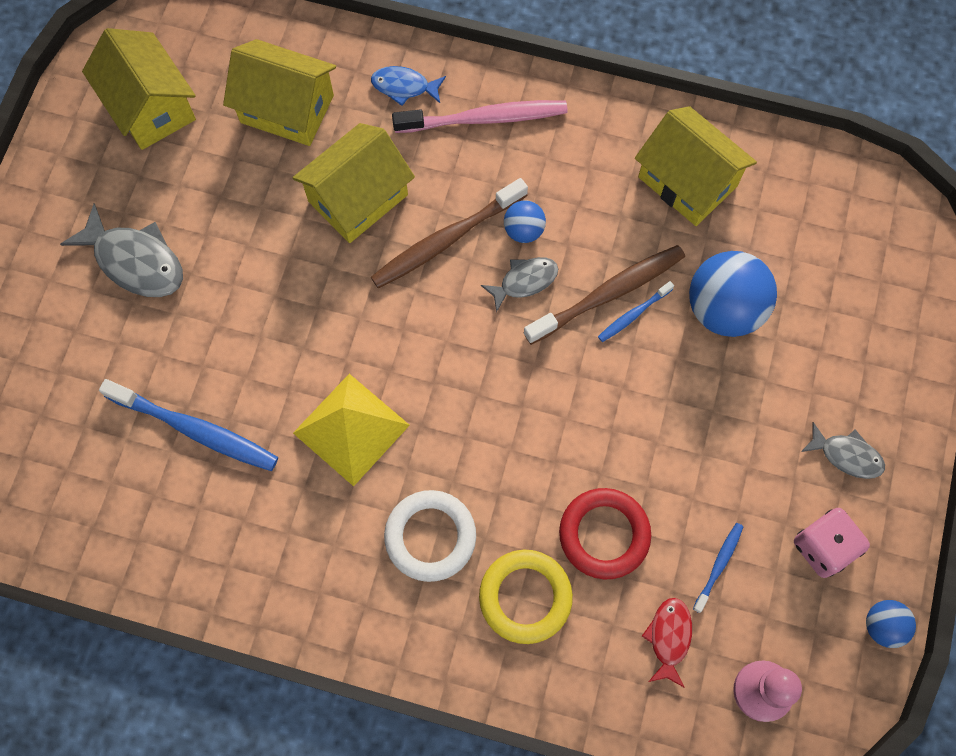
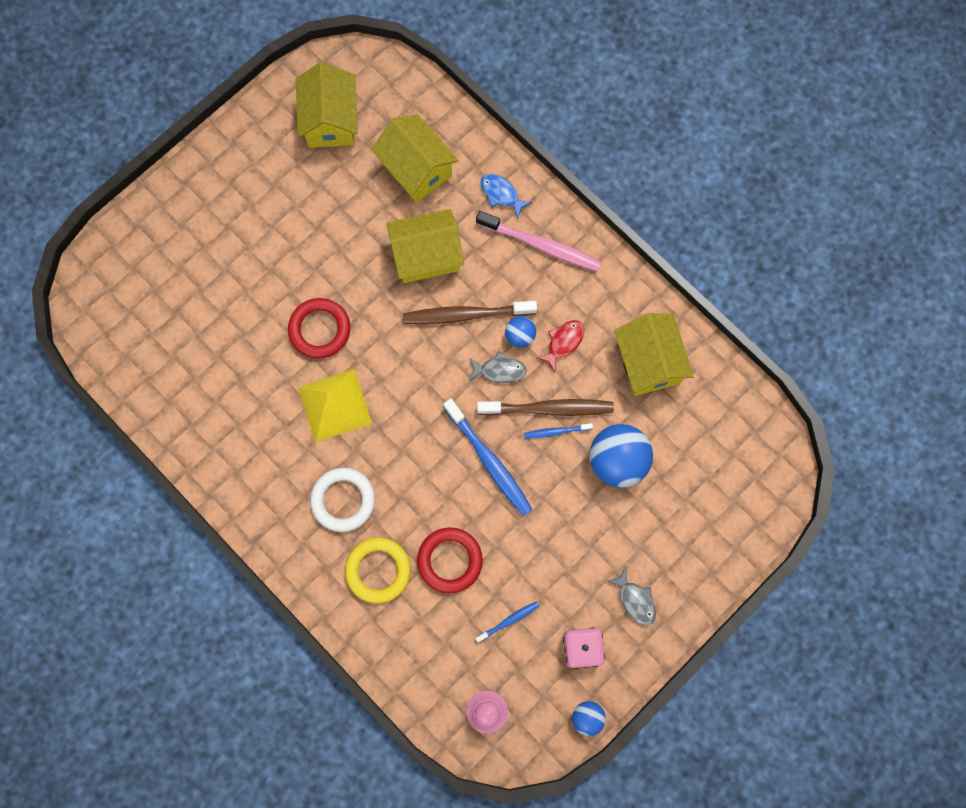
camera: 30 degrees right, 5 degrees up
(135, 261) = (264, 221): grey fish -> none
(195, 430) = (240, 352): blue toothbrush -> blue toothbrush (489, 461)
(279, 350) = (320, 329): none -> red ring
(669, 638) = (450, 646): red fish -> red fish (563, 342)

